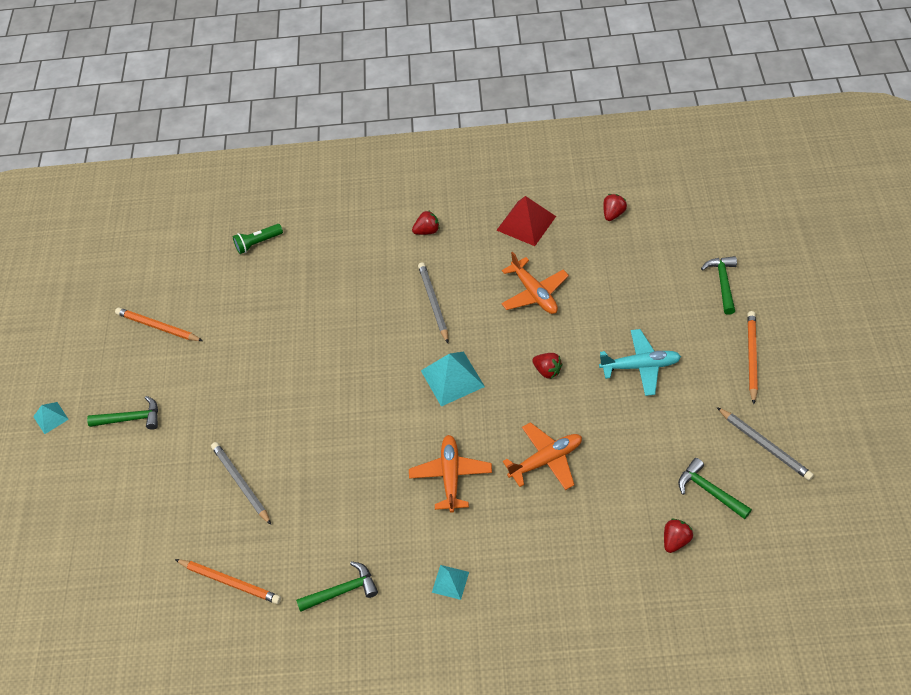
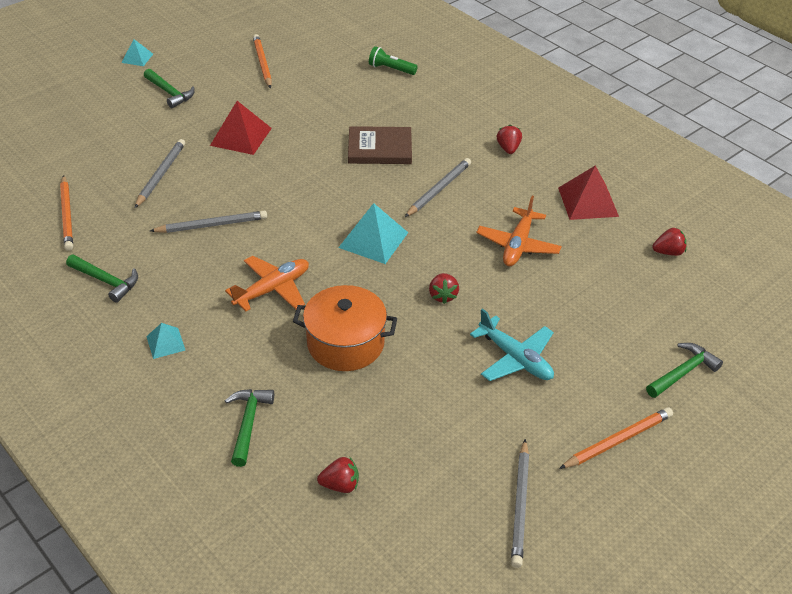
camera: 45 degrees right, 10 degrees down
(244, 398) = (241, 136): none -> red pyramid
(340, 478) = (212, 225): none -> grey pencil
(351, 311) = (380, 148): none -> brown book
(427, 231) = (508, 149): red strawberry -> red strawberry turned 120 degrees counterclockwise
(546, 460) = (345, 343): orange plane -> orange pot
(709, 491) = (422, 485): green hammer -> green hammer (248, 424)

